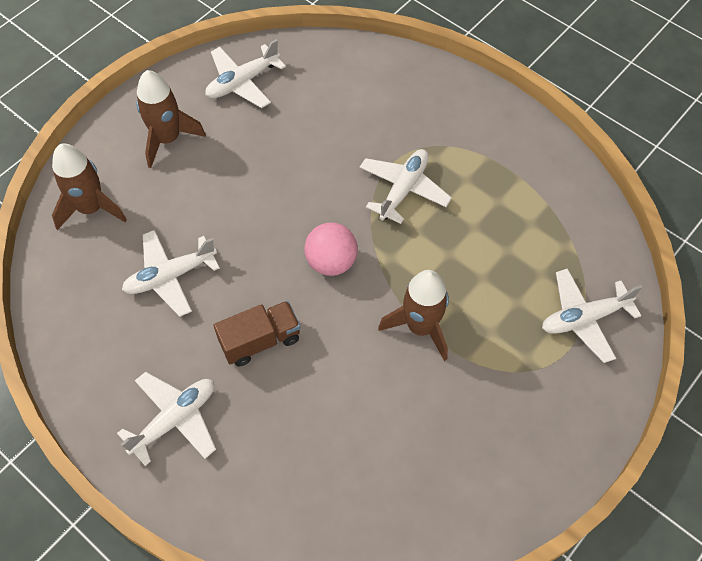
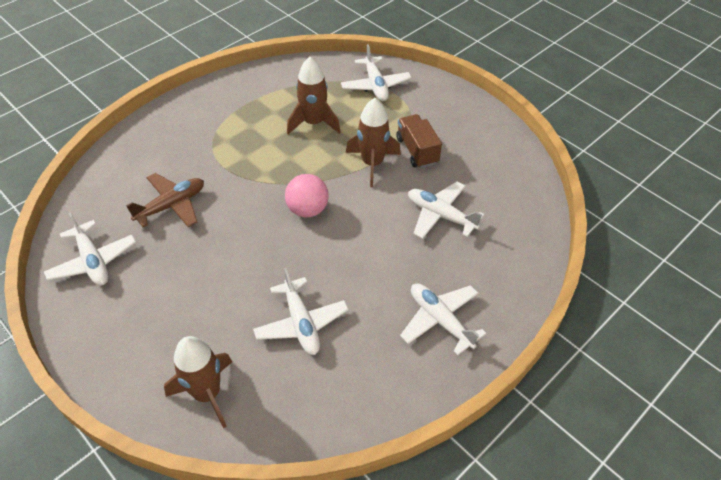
camera: 85 degrees left, 10 degrees down
(167, 139) = (141, 325): brown rocket -> brown rocket (313, 123)
(260, 340) = (373, 259): brown truck -> brown truck (417, 151)
(323, 129) = (171, 205): none -> brown plane
(403, 189) = (249, 161): white plane -> white plane (440, 215)

